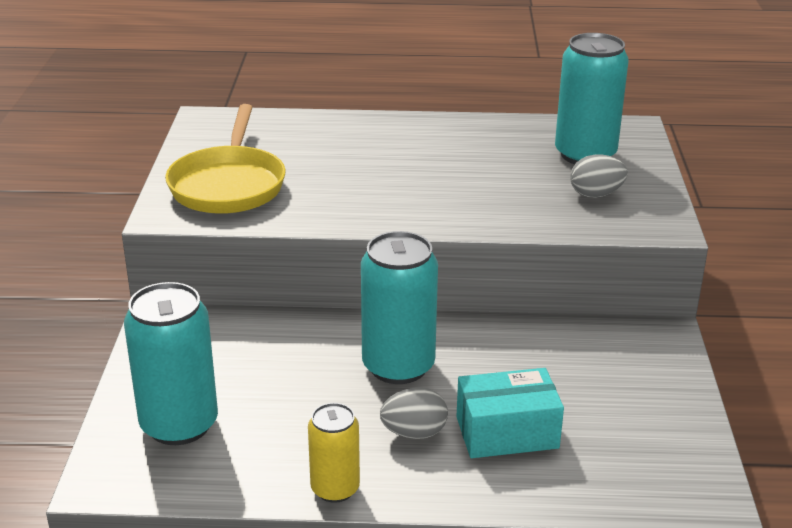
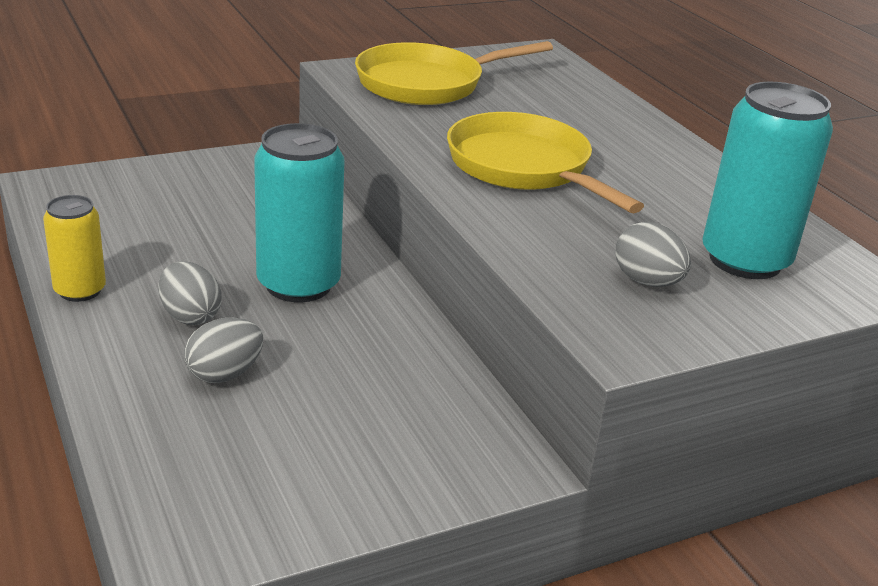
camera: 60 degrees right, 0 degrees up
(179, 424) = (135, 197): turquoise can -> none
(413, 188) = (524, 168): none -> yellow pan
(507, 432) = (224, 374): turquoise box -> grey egg

